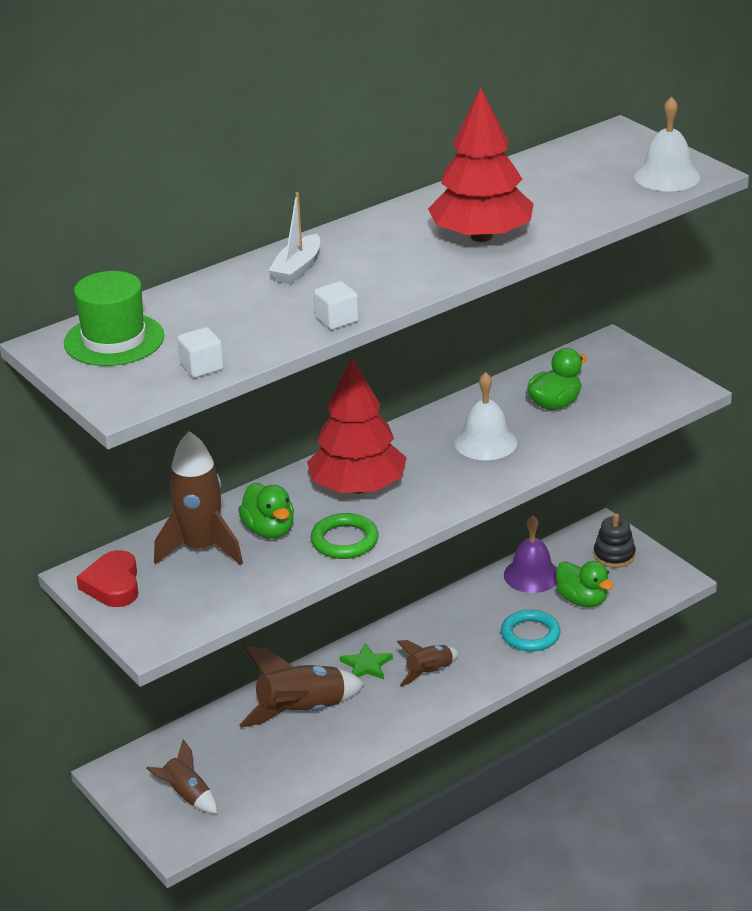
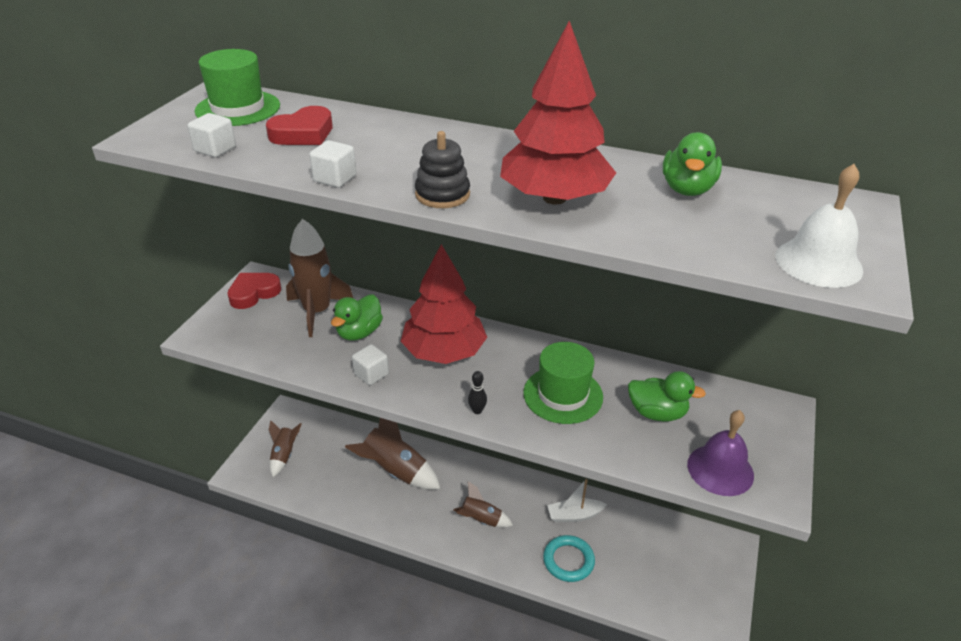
camera: 55 degrees right, 5 degrees up
(222, 316) = (303, 133): none -> red heart
(297, 268) = (408, 138): white boat -> white boat (574, 515)
(344, 541) = (371, 374): green ring -> white cube
(366, 665) = (463, 480): green star -> none
(459, 495) = (477, 410): none -> black bowling pin
(485, 442) = (563, 395): white bell -> green hat
(531, 575) = (635, 527): purple bell -> purple bell (720, 469)
(582, 600) = (635, 575): green duck -> green duck (687, 189)
(614, 555) = (707, 570): black stacking toy -> black stacking toy (442, 194)

